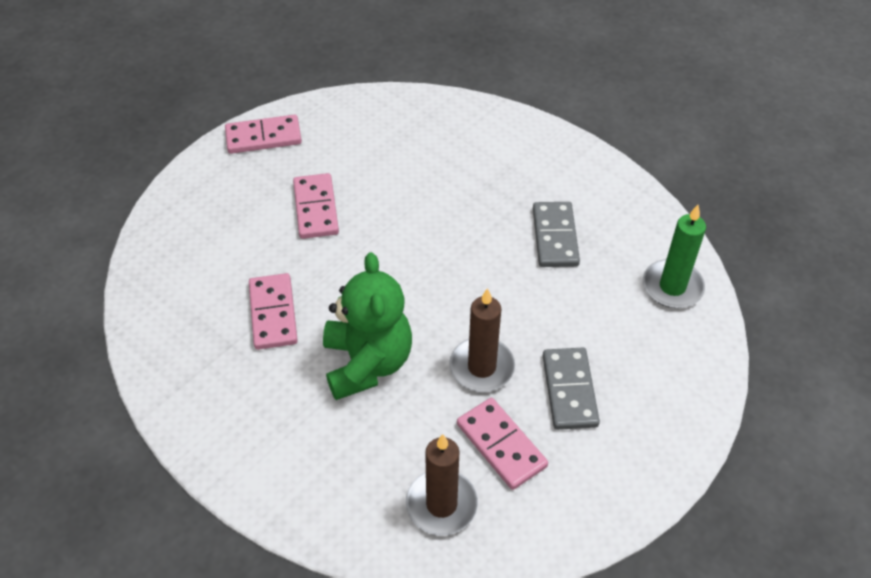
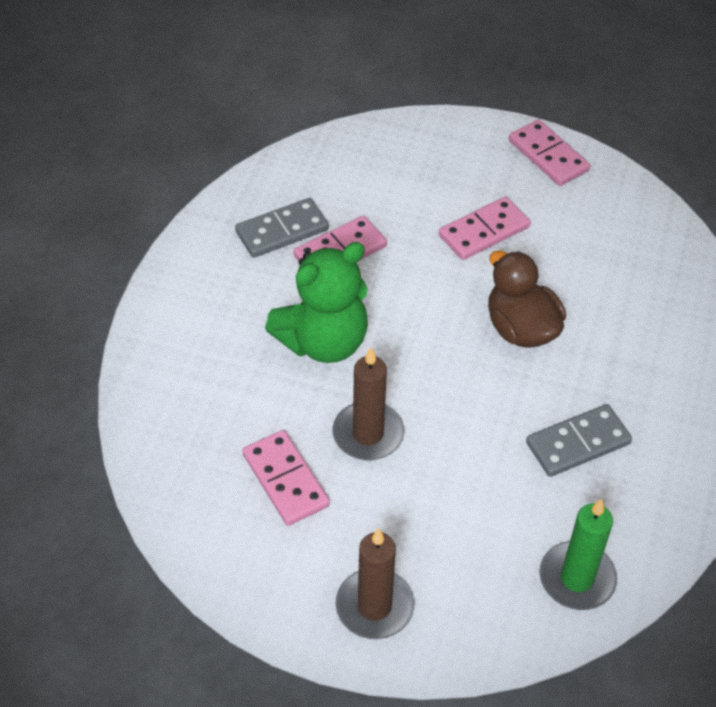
camera: 65 degrees right, 0 degrees up
(429, 226) = (521, 328): none -> brown duck
(441, 504) = (199, 454): brown candle -> brown candle (374, 606)
(501, 445) = (285, 480): pink domino -> pink domino turned 60 degrees counterclockwise
(569, 390) = (380, 518): grey domino -> grey domino (282, 231)

